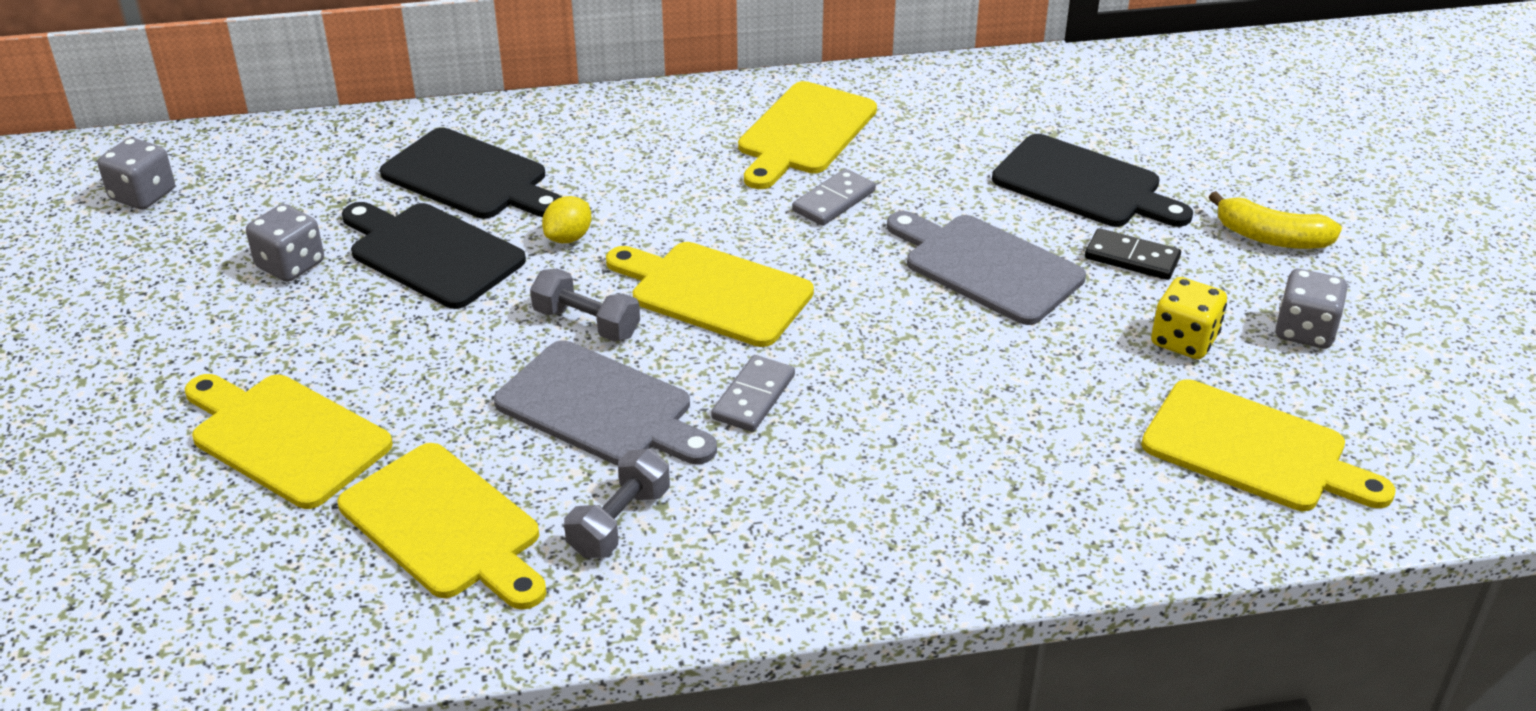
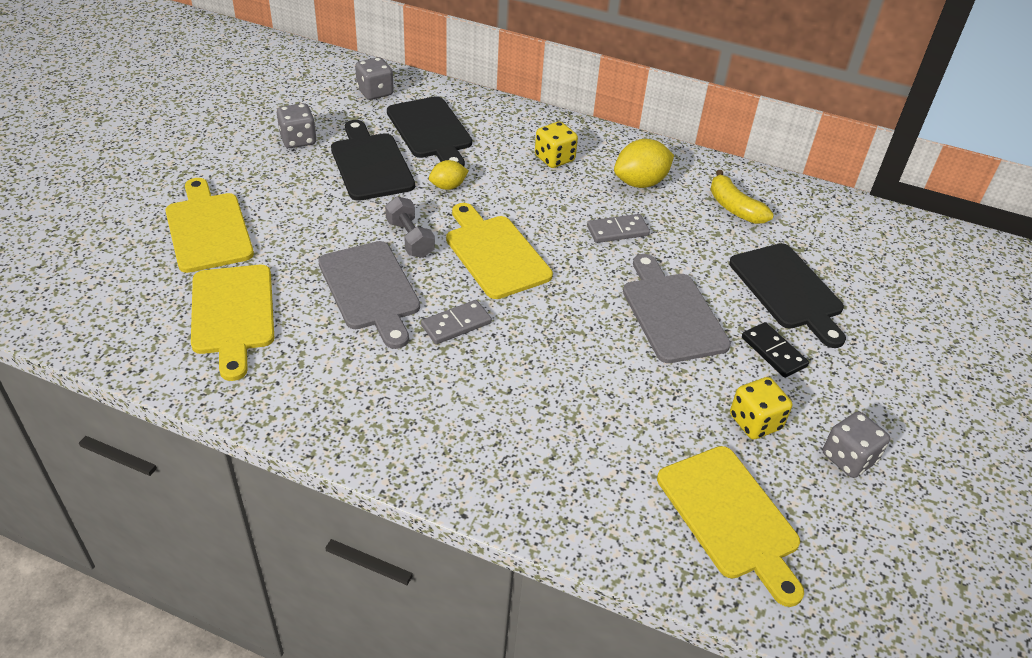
camera: 30 degrees right, 5 degrees up
(143, 195) = (268, 74): grey dice -> grey dice (375, 92)
(619, 522) = (317, 358): grey dumbbell -> none
(670, 147) = (554, 158): none -> yellow dice
(804, 133) = (640, 183): yellow cutting board -> yellow lemon
(1271, 237) = (887, 384): yellow banana -> yellow banana (734, 208)

